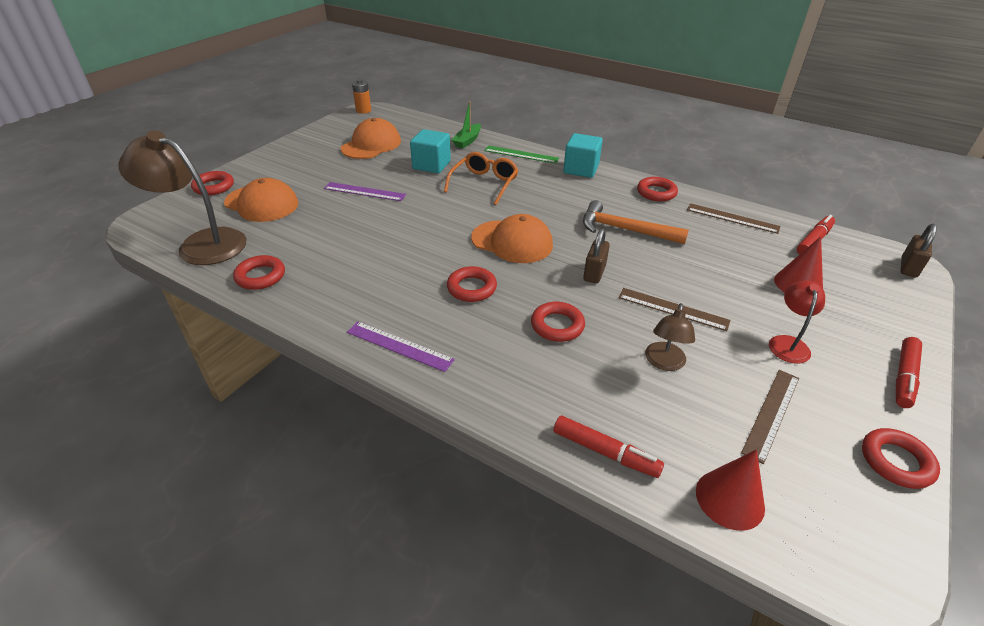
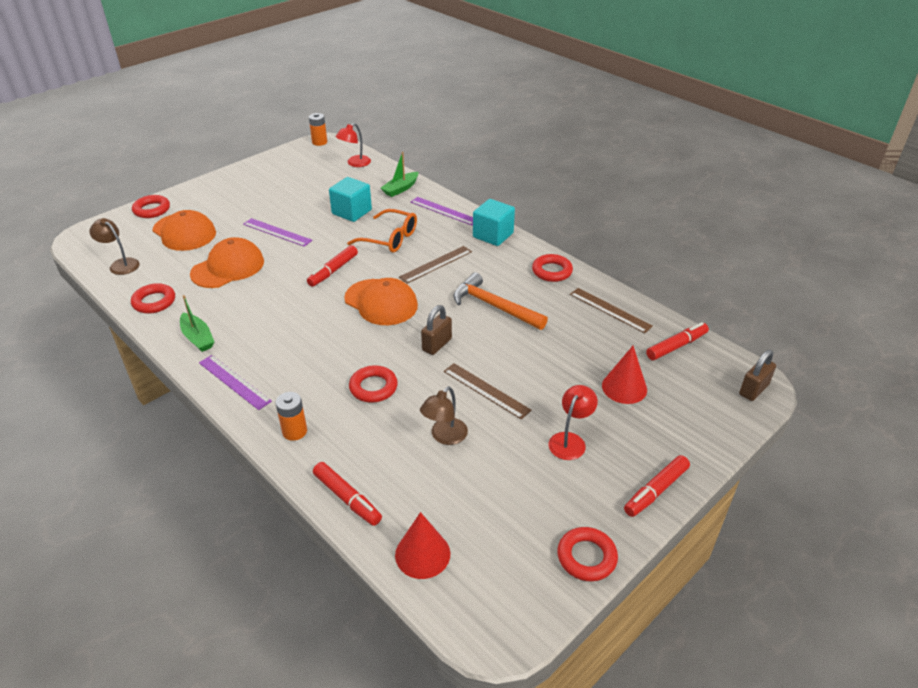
camera: 15 degrees right, 0 degrees up
(201, 243) = (120, 264): brown lamp -> brown lamp, size x0.51
(331, 306) = (198, 338): none -> green boat
(371, 145) = (307, 182): orange cap -> orange cap (228, 267)
(409, 124) = (355, 163): none -> red lamp
(445, 219) = (333, 271): none -> red marker
(471, 288) = (320, 341): red ring -> none
(484, 184) = (390, 238): orange glasses -> orange glasses turned 75 degrees clockwise
(500, 388) = (294, 431): none -> orange battery
(521, 154) = (444, 211): green ruler -> purple ruler
(771, 413) = (507, 497): brown ruler -> brown ruler (436, 264)

